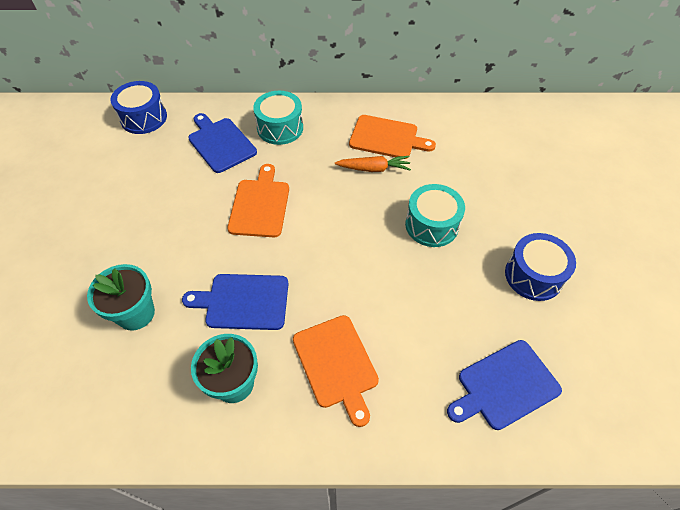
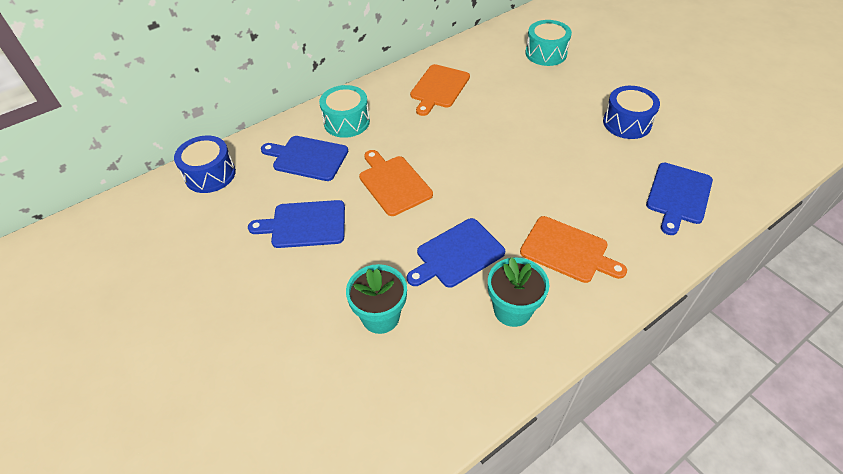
camera: 35 degrees left, 5 degrees down
(163, 199) = (304, 224): none -> blue cutting board
(373, 169) = (452, 113): orange carrot -> none
(387, 138) = (439, 88): orange cutting board -> orange cutting board turned 135 degrees clockwise
(431, 225) = (532, 128): turquoise drum -> turquoise drum (546, 53)

